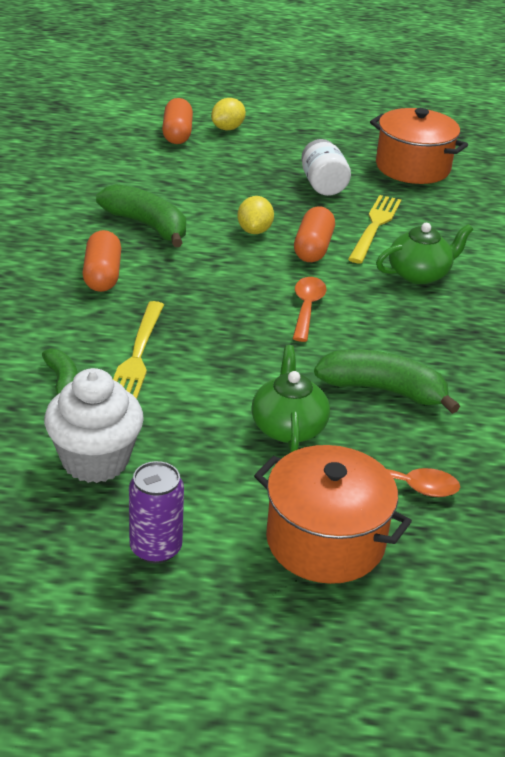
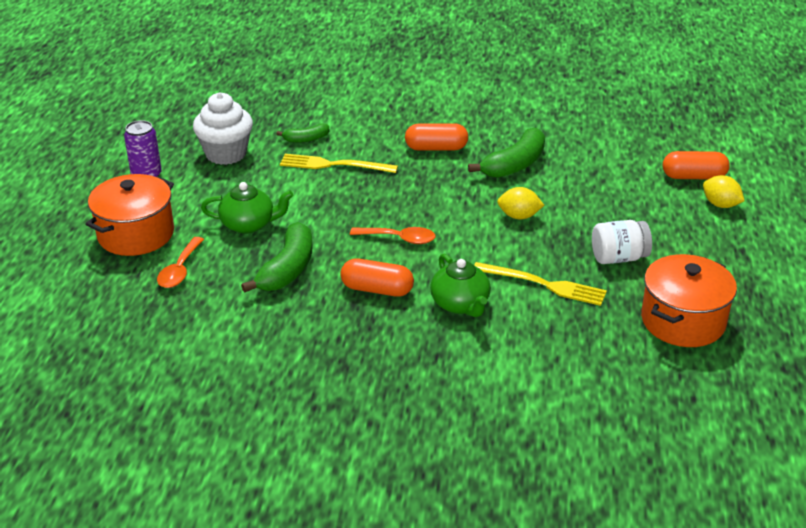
camera: 95 degrees right, 0 degrees up
(313, 248) = (495, 246): orange capsule -> orange capsule (377, 289)

